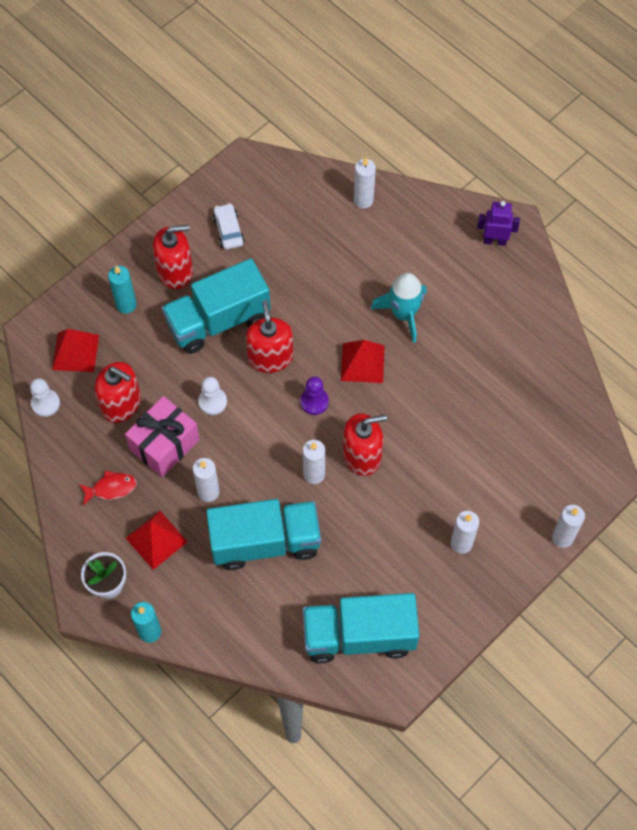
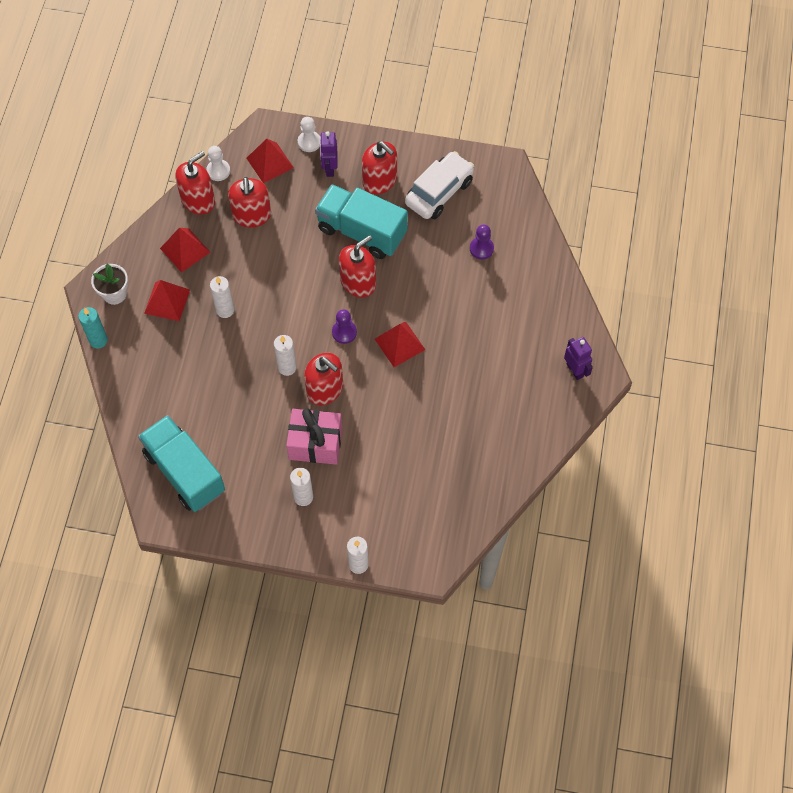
camera: 55 degrees right, 0 degrees up
(64, 442) = (198, 200): none -> red soap dispenser
(111, 488) = (185, 250): red fish -> red pyramid
(126, 305) = (329, 168): turquoise candle -> purple robot
(164, 444) = (241, 261): pink gift -> pink gift (315, 443)
(212, 402) = (295, 269): white pawn -> white pawn (309, 142)
(228, 231) = (439, 192): white car -> white car, size x1.78
(265, 542) = (213, 369): turquoise truck -> none
(315, 234) = (481, 248): none -> purple pawn
(363, 200) = (536, 261): white candle -> none
(403, 314) = (461, 346): turquoise rocket -> none

